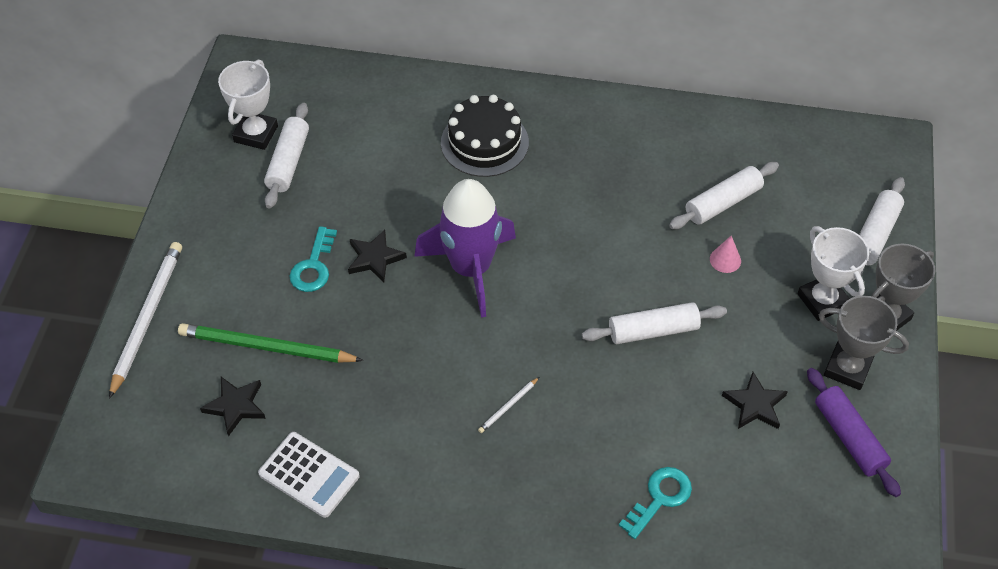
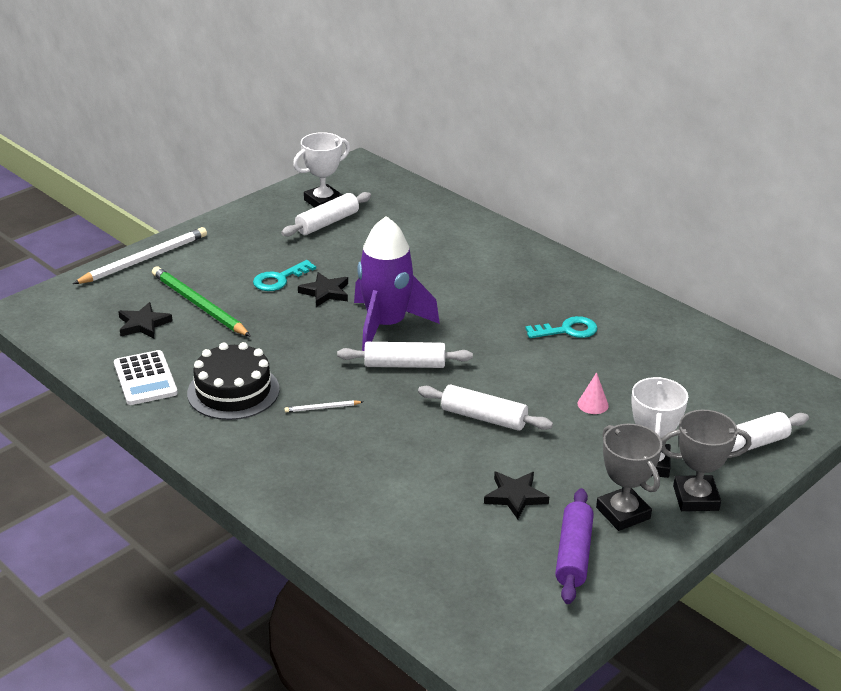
camera: 35 degrees right, 20 degrees down
(484, 142) = (478, 266): black cake -> black cake (233, 391)
(660, 498) = (372, 511): turquoise key -> turquoise key (567, 330)
(723, 203) = (630, 372): white rolling pin -> white rolling pin (404, 365)

